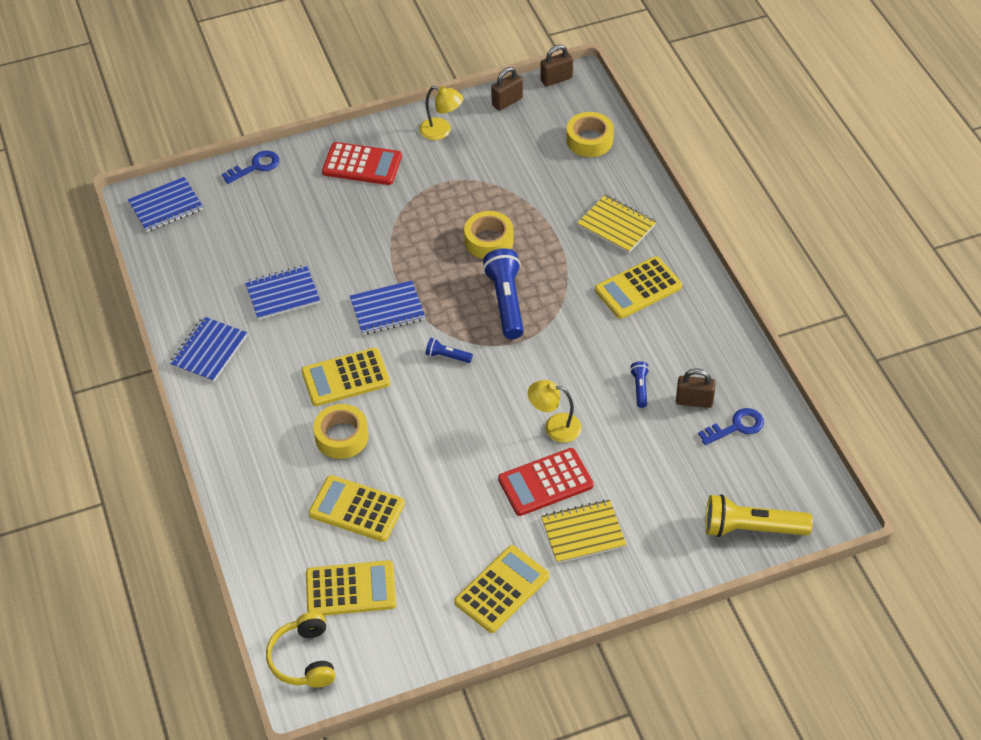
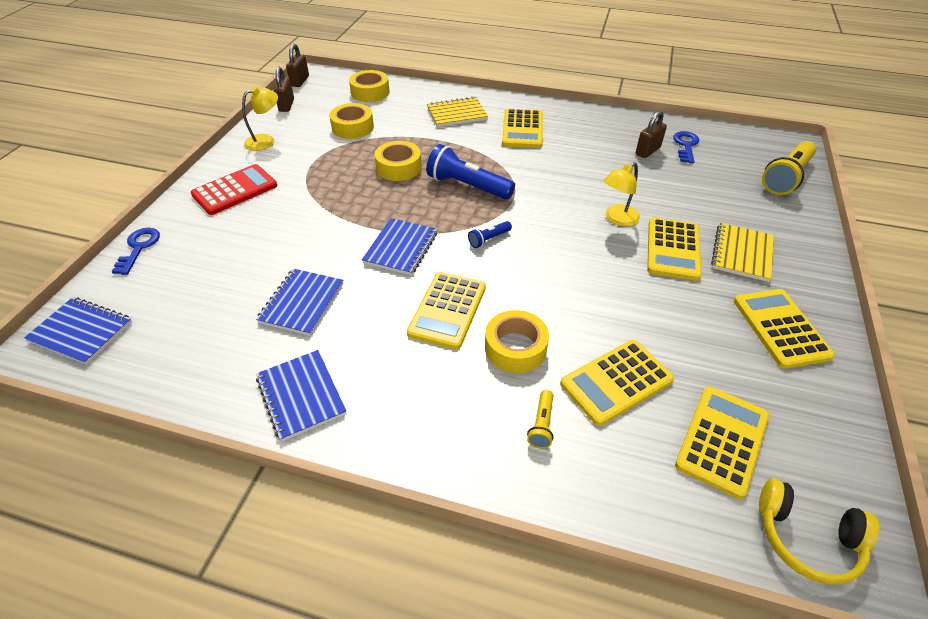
camera: 55 degrees left, 5 degrees down
(166, 206) = (81, 332): blue notebook -> blue notebook turned 75 degrees counterclockwise
(285, 486) = (541, 425): none -> yellow flashlight
(518, 170) = (352, 127): none -> yellow tape
(545, 482) = (673, 249): red calculator -> yellow calculator
(640, 388) = (615, 166): blue flashlight -> none

